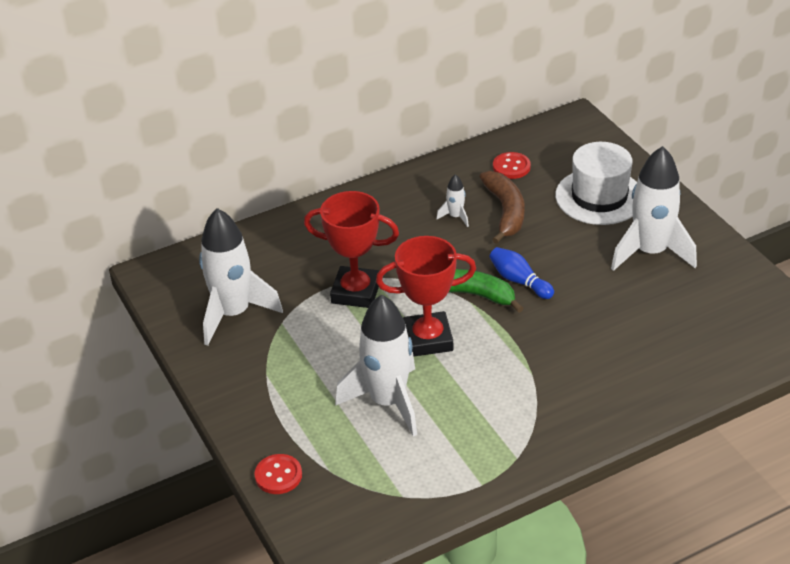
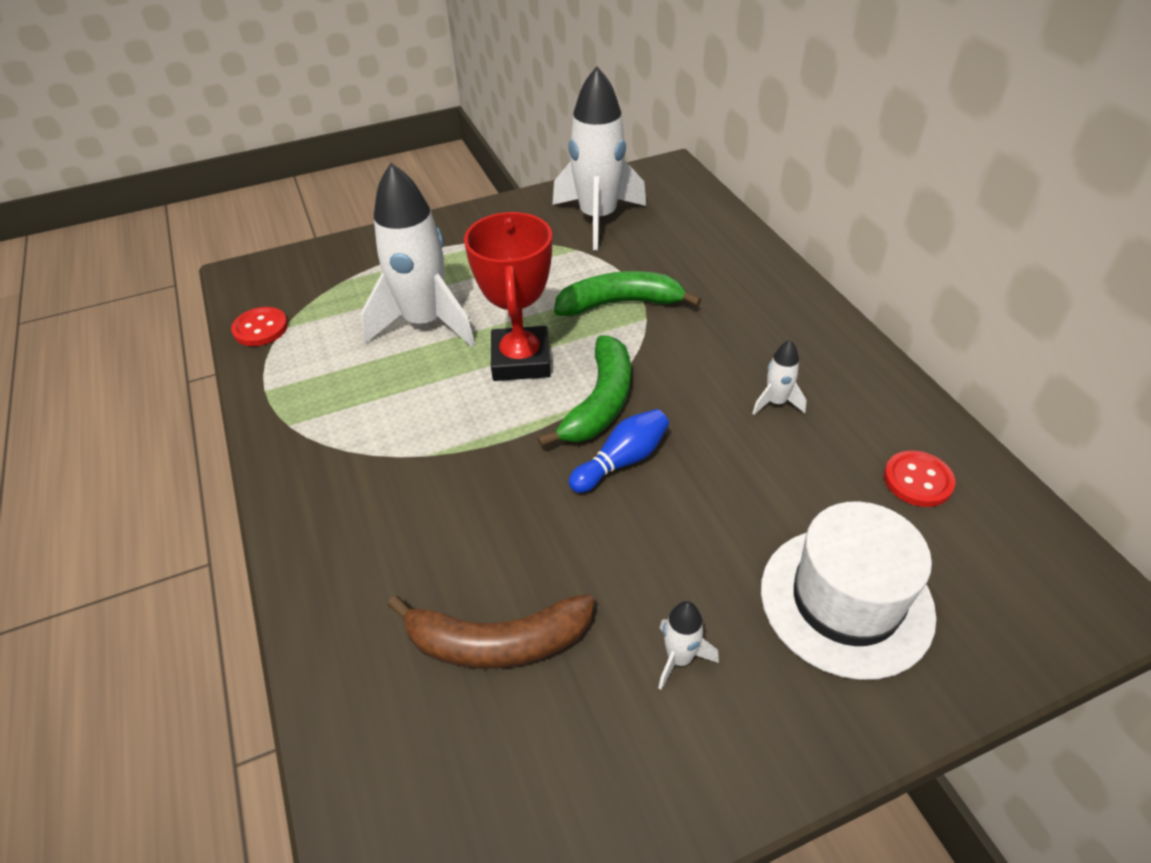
camera: 95 degrees right, 5 degrees up
(278, 475) = (354, 249): red button -> red button (260, 328)
(356, 292) = (620, 303): red trophy -> green banana
(505, 212) = (791, 461): brown banana -> brown banana (497, 642)
(650, 252) = (679, 658): white rocket -> white rocket, size x0.42

